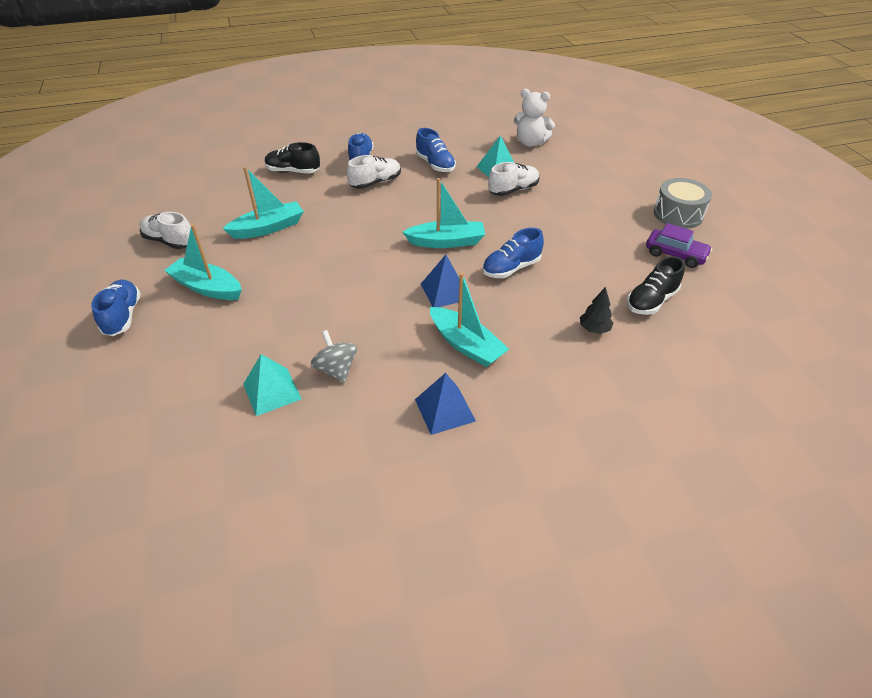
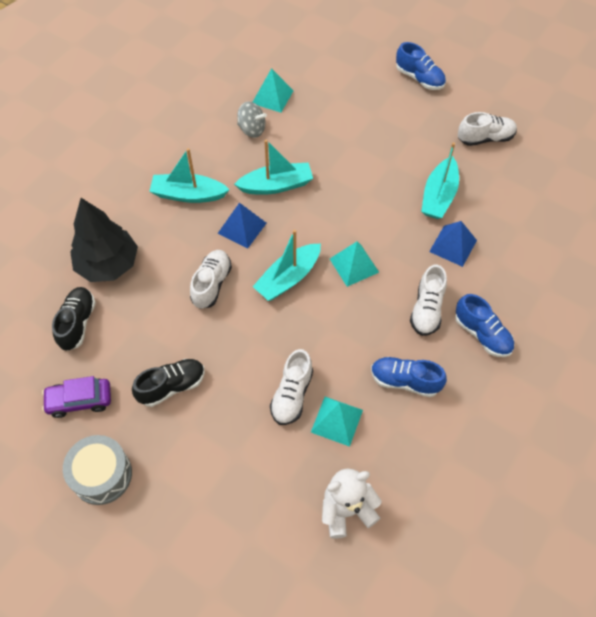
camera: 140 degrees right, 15 degrees up
(207, 287) = (402, 125): turquoise boat -> turquoise boat (276, 185)
(293, 171) = (515, 270): black shoe -> black shoe (172, 386)
(389, 224) = (354, 265): none -> turquoise pyramid
(445, 410) = (164, 146): blue pyramid -> blue pyramid (453, 246)
(511, 268) = (211, 284): blue shoe -> white shoe
(594, 329) = (108, 265): black tree -> black tree, size x2.26

